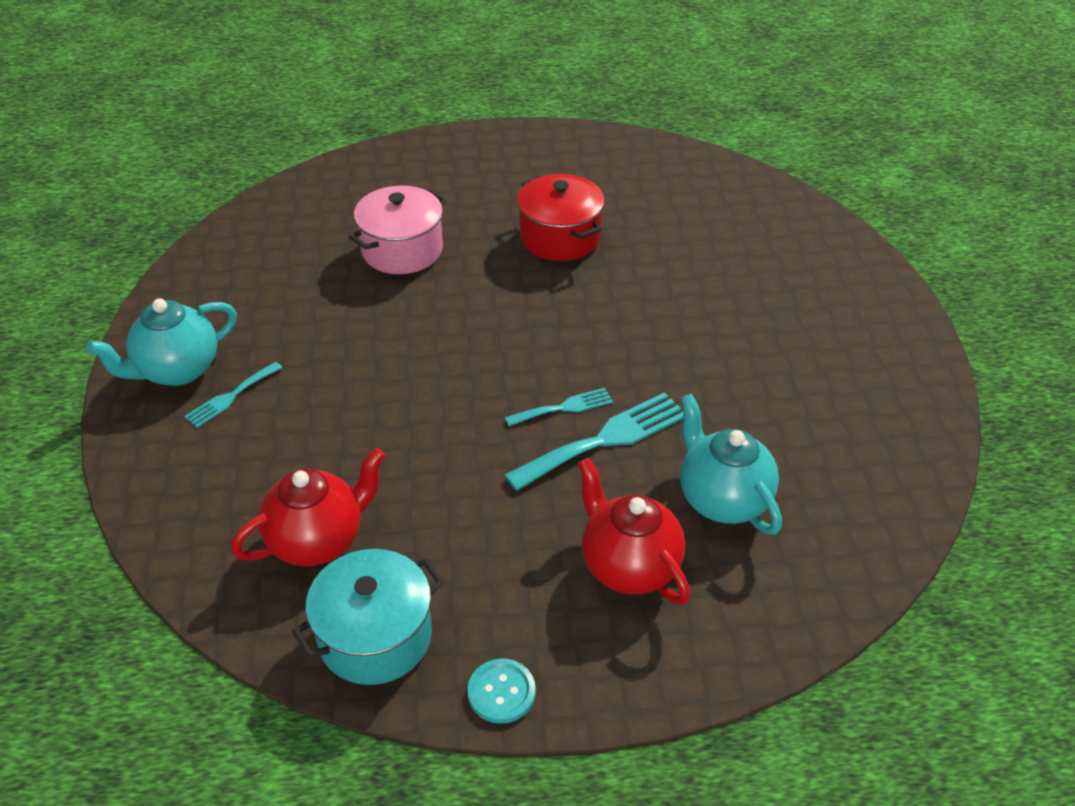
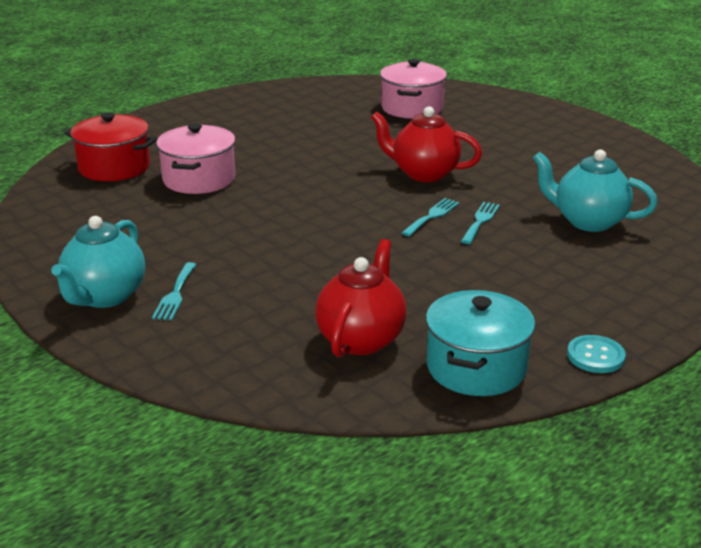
camera: 35 degrees left, 15 degrees down
(560, 238) = (307, 141): red pot -> red pot (114, 167)
(605, 440) = (480, 221): turquoise fork -> turquoise fork, size x0.56
(628, 566) = (581, 269): red teapot -> red teapot (424, 174)
(728, 229) = (412, 108): none -> pink pot

